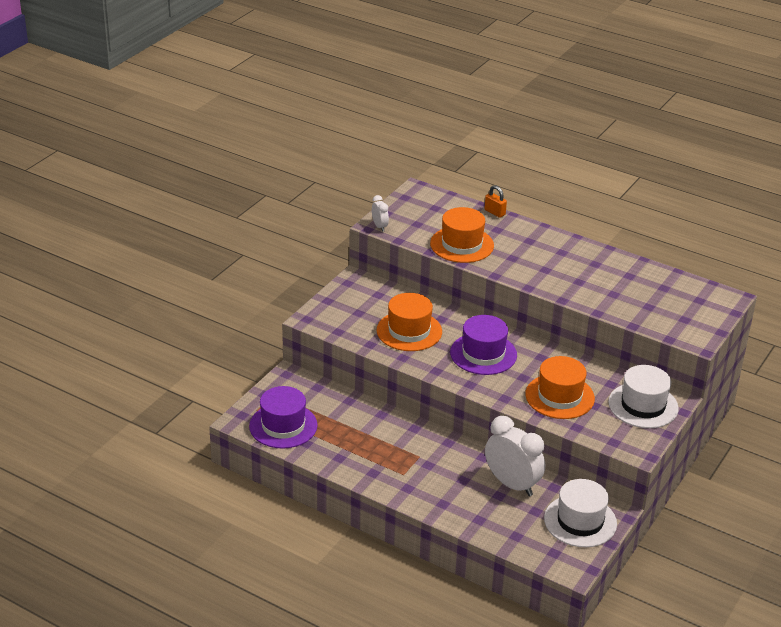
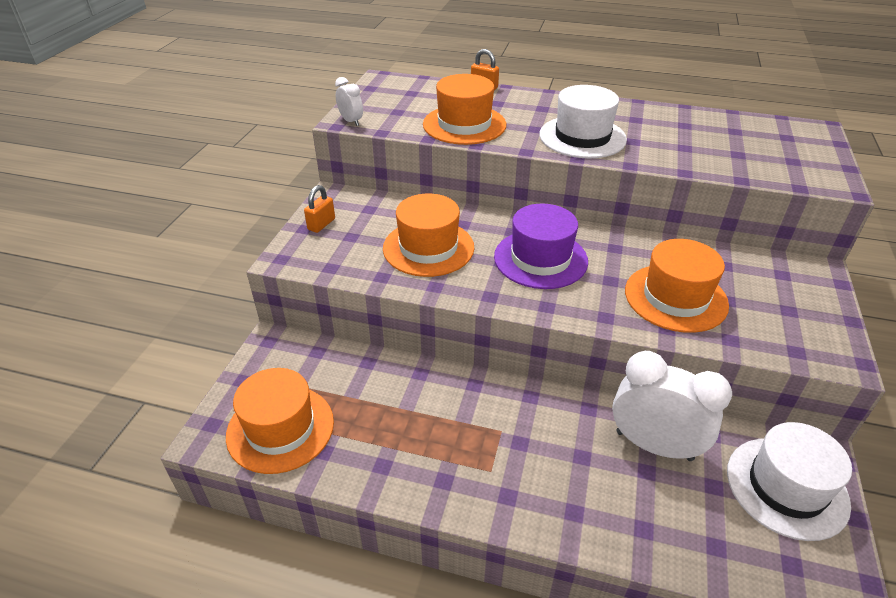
camera: 15 degrees left, 5 degrees up
(283, 426) = (280, 428): purple hat -> orange hat
(340, 299) = (321, 224): none -> orange padlock
(643, 405) = (787, 286): white hat -> white hat (582, 137)

